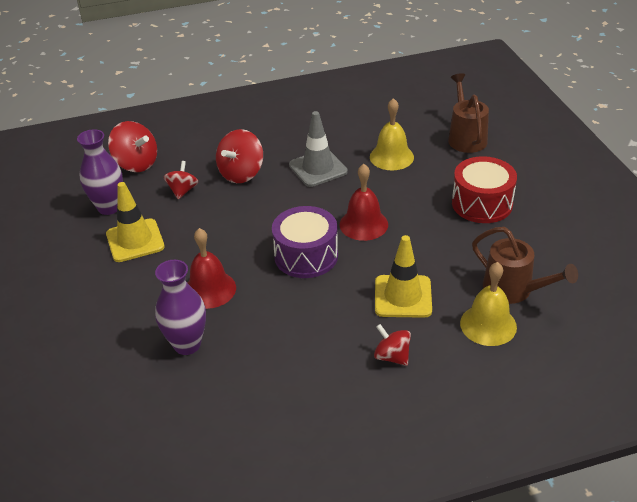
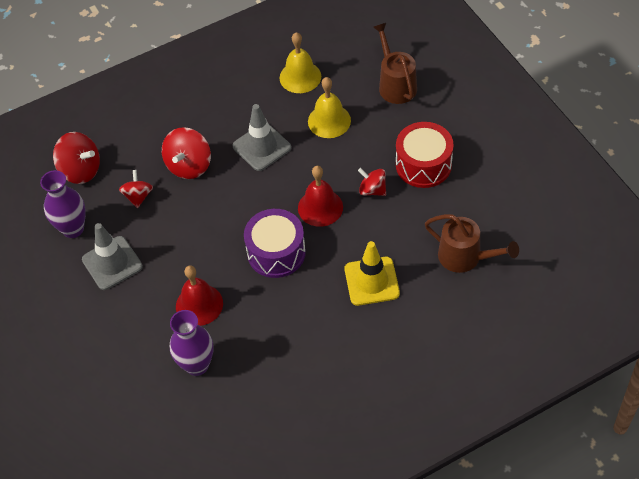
camera: 10 degrees left, 15 degrees up
(135, 240) = (112, 263): yellow traffic cone -> grey traffic cone
(392, 356) = (374, 344): red spinning top -> red spinning top (372, 190)
(488, 325) = (449, 297): yellow bell -> yellow bell (300, 77)

